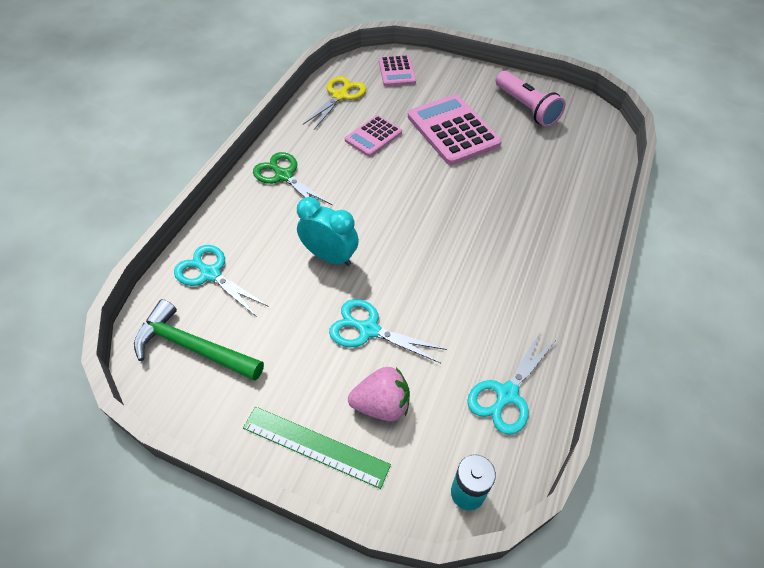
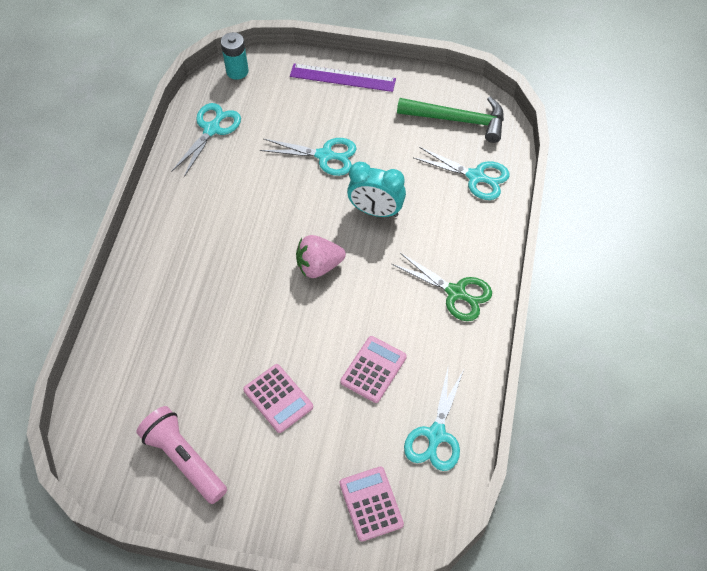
camera: 170 degrees right, 5 degrees up
(315, 446) = (342, 77): green ruler -> purple ruler
(340, 96) = (436, 435): yellow scissors -> turquoise scissors
(382, 404) = (302, 108): pink strawberry -> pink strawberry (319, 266)
(453, 130) = (278, 398): pink calculator -> pink calculator, size x0.58

